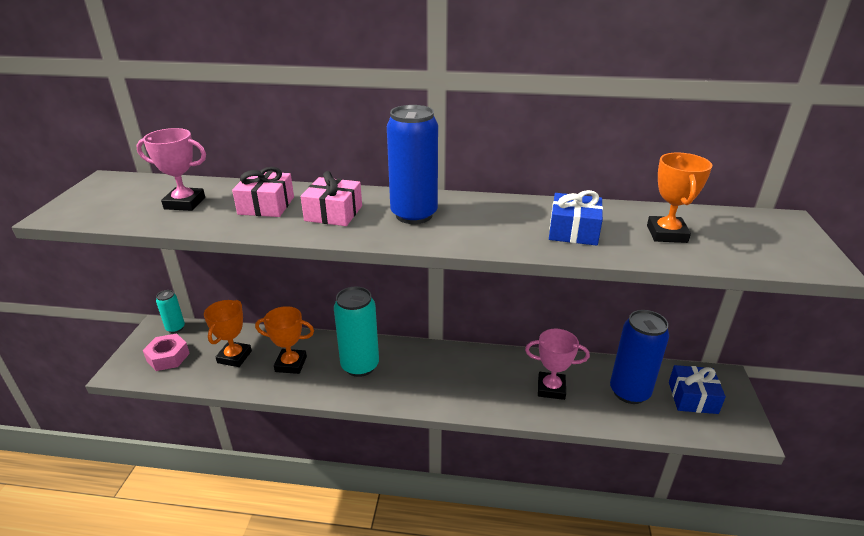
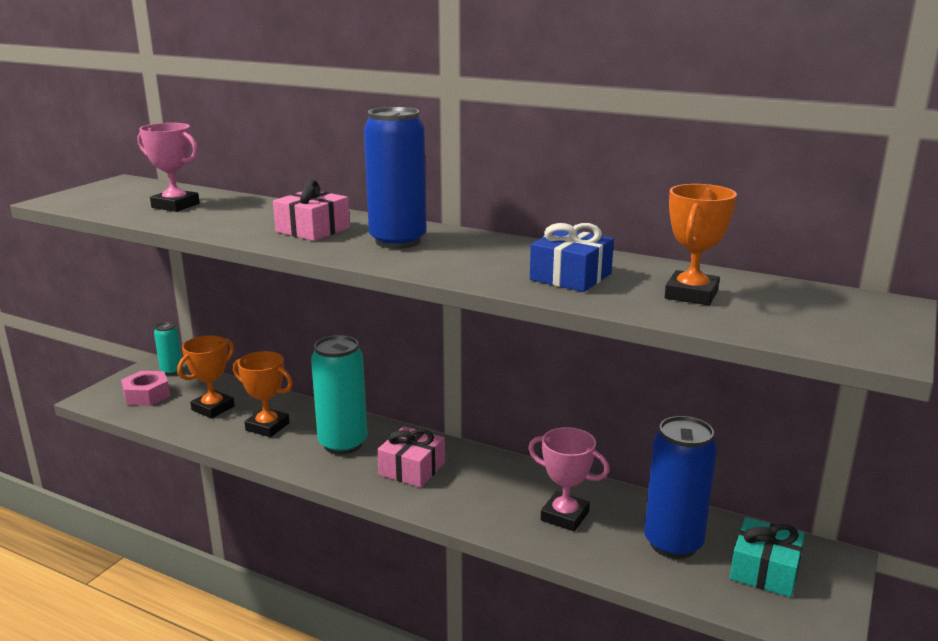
camera: 20 degrees right, 10 degrees down
(266, 205) = (251, 216): pink gift -> pink gift (412, 469)
(692, 397) = (764, 570): blue gift -> turquoise gift

